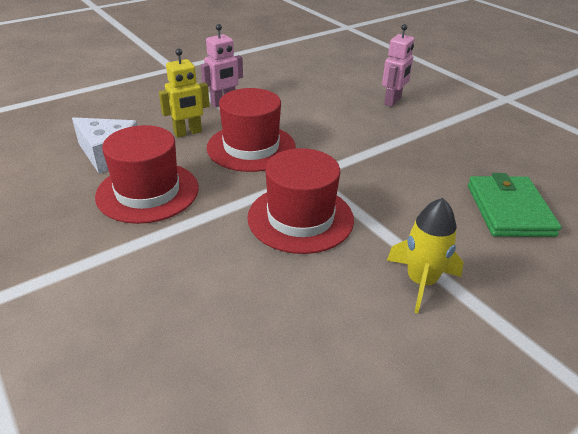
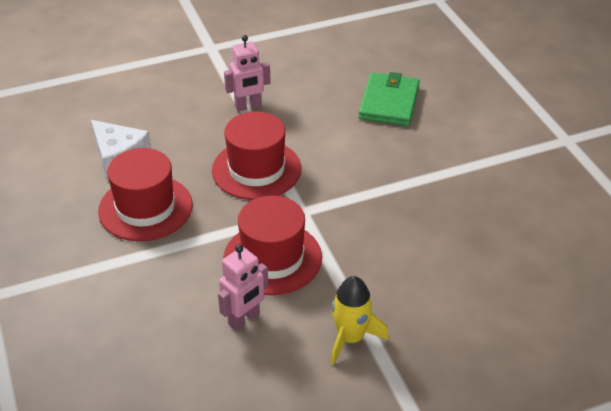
camera: 15 degrees right, 5 degrees up
(188, 133) = (200, 142): yellow robot -> none
(393, 101) = (432, 127): pink robot -> pink robot (244, 319)
(509, 210) = (476, 281): green wallet -> green wallet (389, 102)

